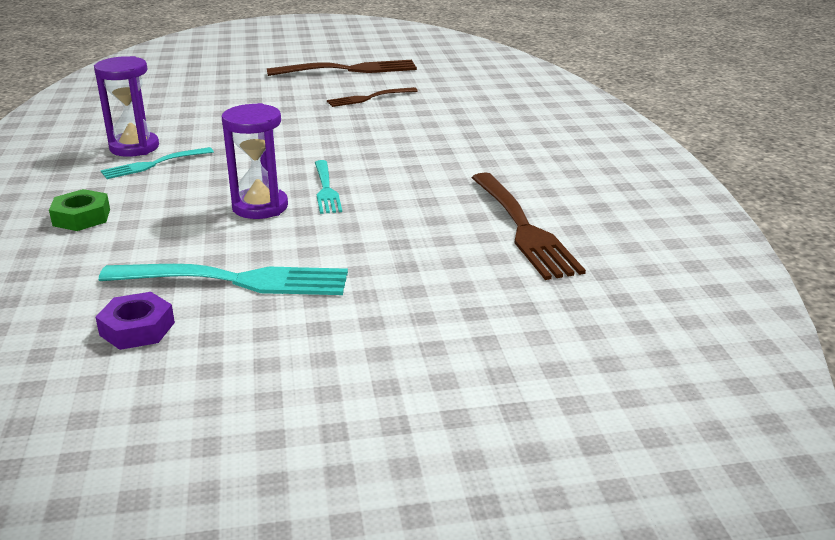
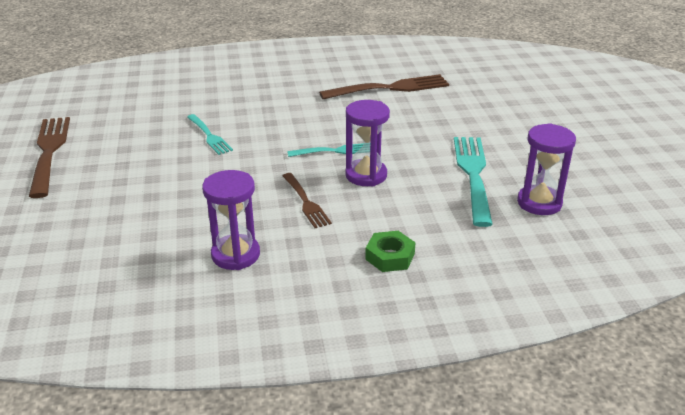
camera: 90 degrees left, 5 degrees up
(137, 329) = (539, 203): purple nut -> purple hourglass
(154, 164) = (279, 236): turquoise fork -> turquoise fork (209, 136)
(369, 98) = (139, 139): brown fork -> brown fork (305, 202)

